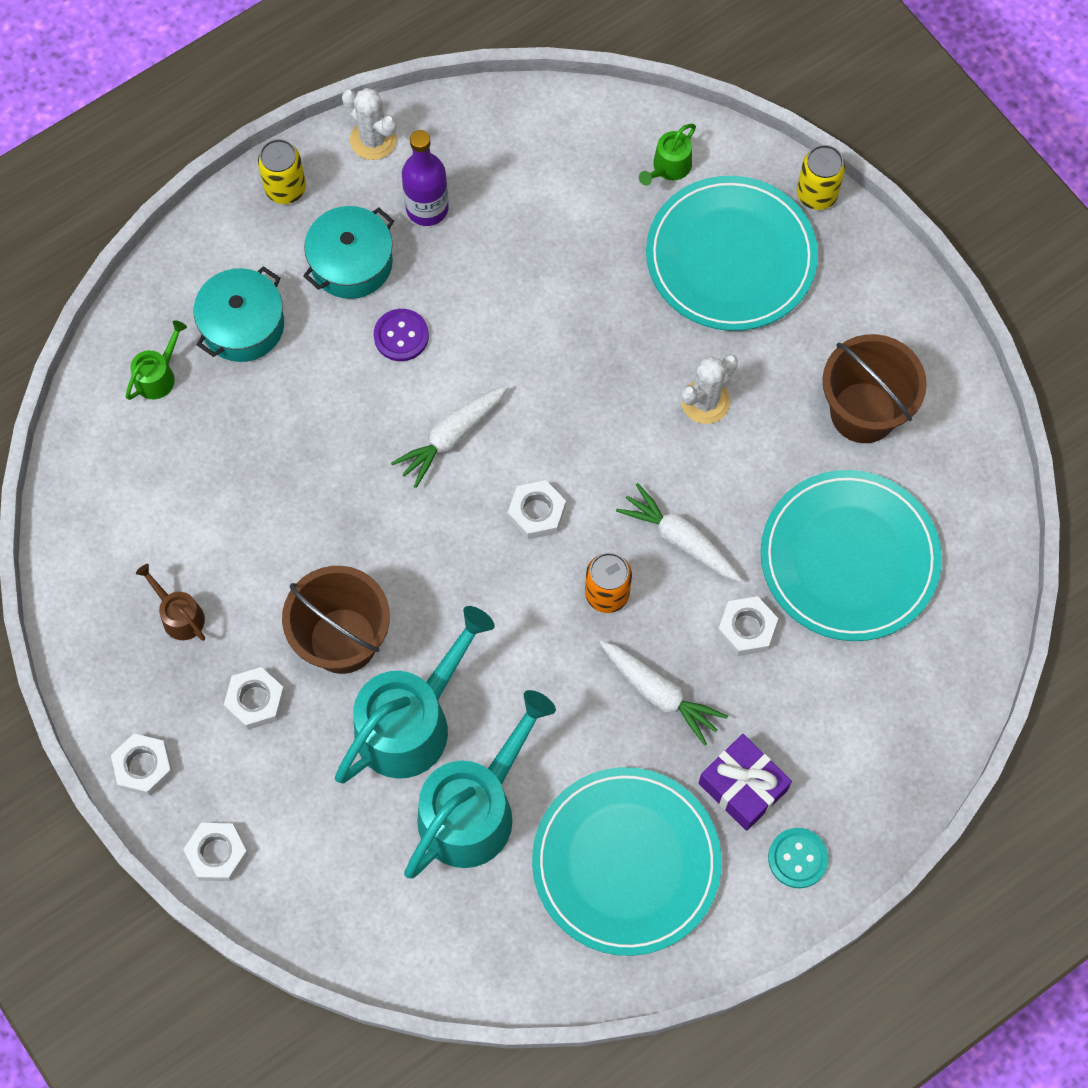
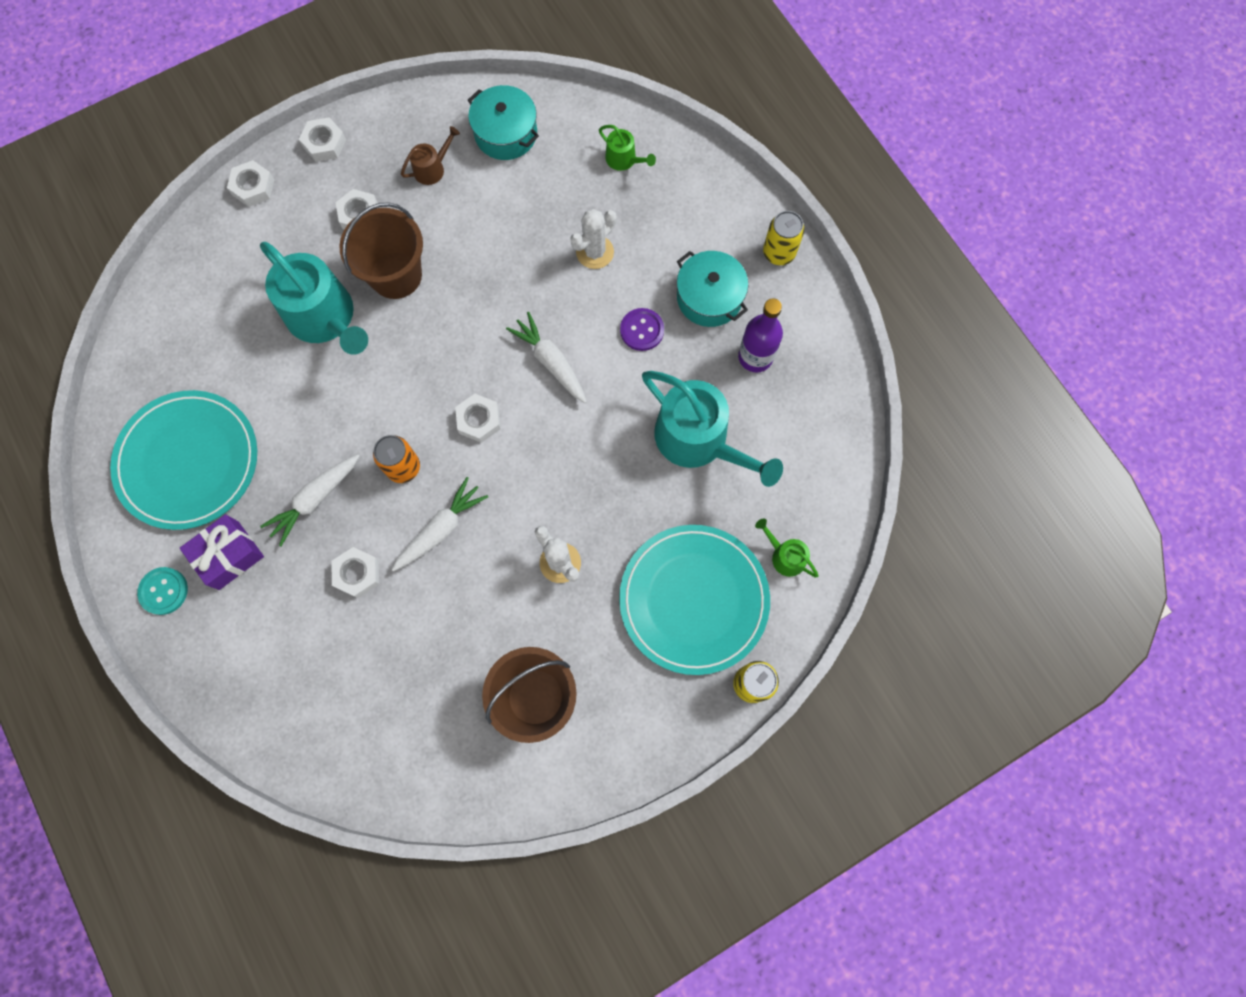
camera: 95 degrees right, 5 degrees up
(243, 325) = (661, 218): turquoise pot -> turquoise pot (506, 133)
(373, 140) = (821, 320): white cactus -> white cactus (595, 252)
(474, 809) = (250, 357): turquoise watering can -> turquoise watering can (698, 440)
(849, 558) = (405, 666): turquoise plate -> none

